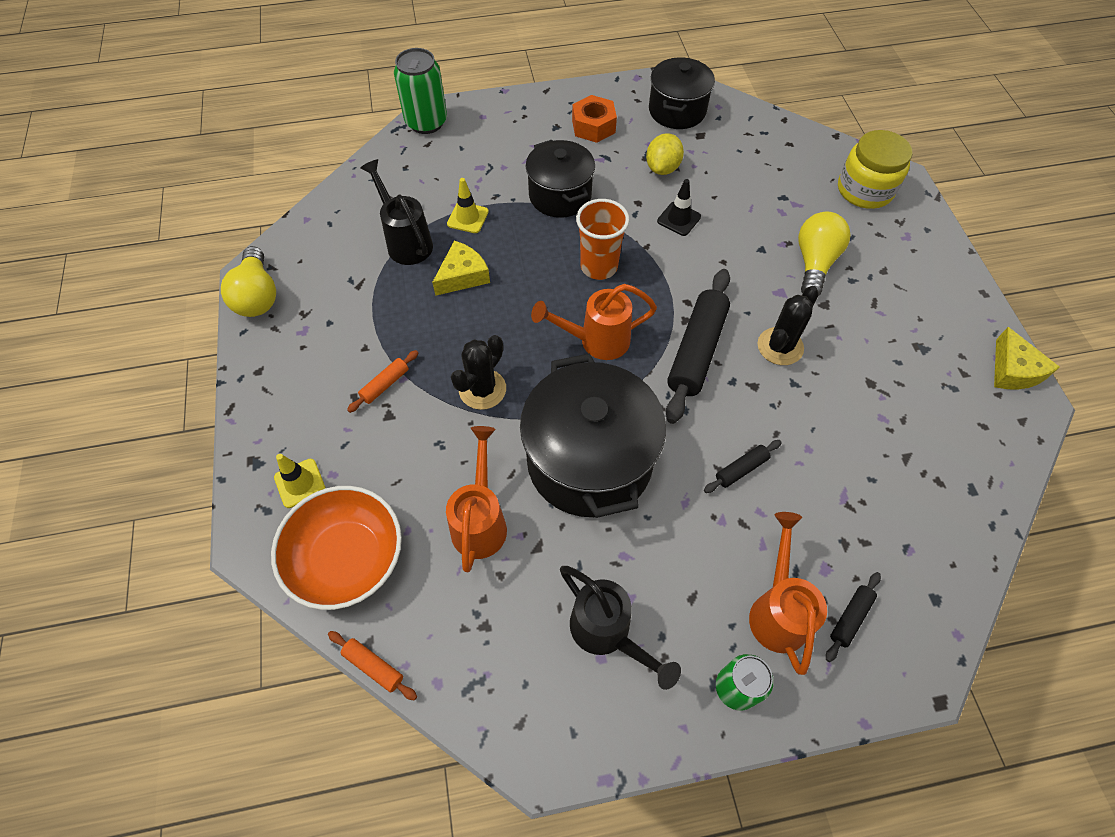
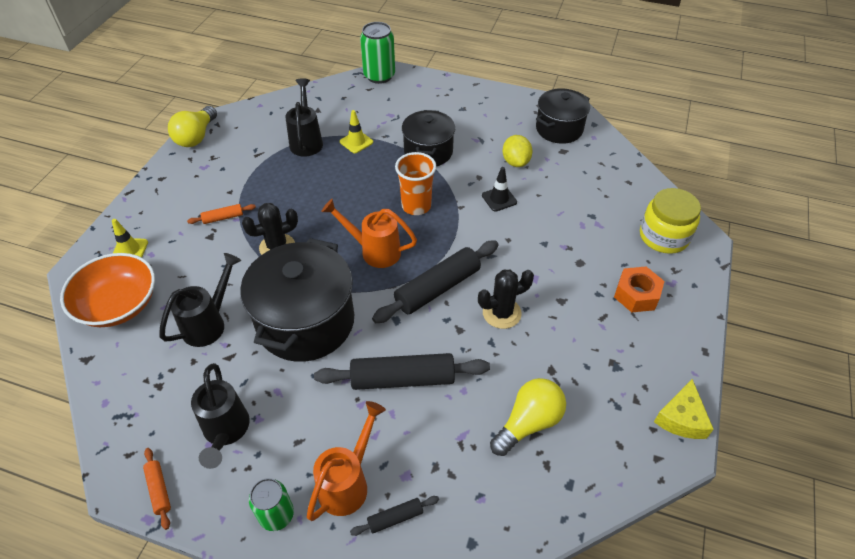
camera: 30 degrees right, 10 degrees down
(373, 666) = (80, 373): orange rolling pin -> orange rolling pin (159, 490)
(462, 276) = (323, 175): yellow cheese -> none
(480, 520) = (209, 323): orange watering can -> black watering can
(593, 126) = (489, 117): orange nut -> orange nut (636, 295)
(662, 168) = (515, 162): yellow lemon -> yellow lemon turned 60 degrees counterclockwise
(741, 469) = (402, 378): black rolling pin -> black rolling pin, size x2.13
(814, 263) = (578, 269): yellow light bulb -> yellow light bulb (528, 423)

